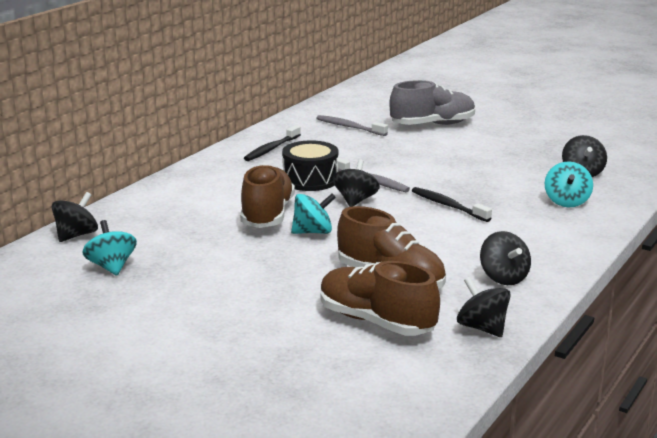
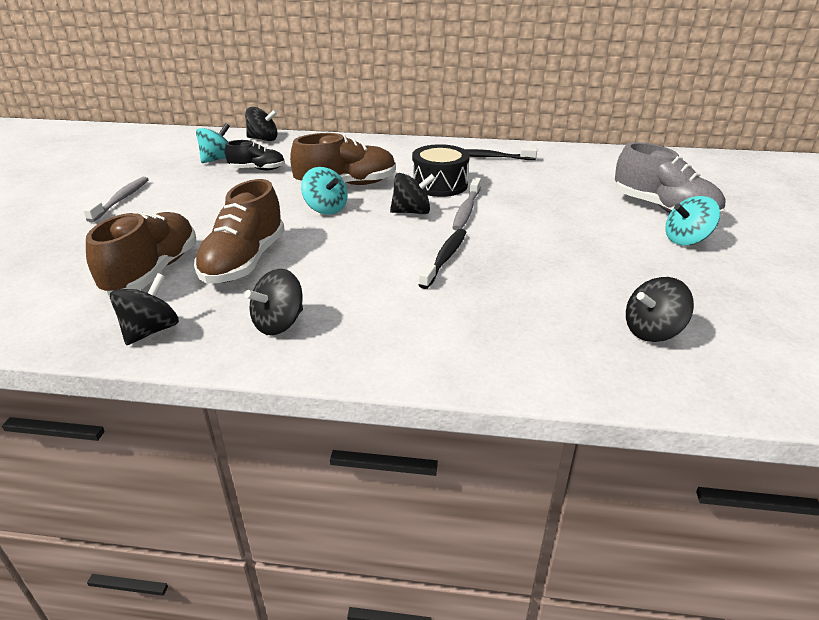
camera: 65 degrees right, 10 degrees up
(172, 249) = (257, 169): none -> black shoe
(349, 127) = (590, 174): grey toothbrush -> grey toothbrush (121, 200)
(566, 201) = (537, 333): turquoise spinning top -> turquoise spinning top (686, 240)

